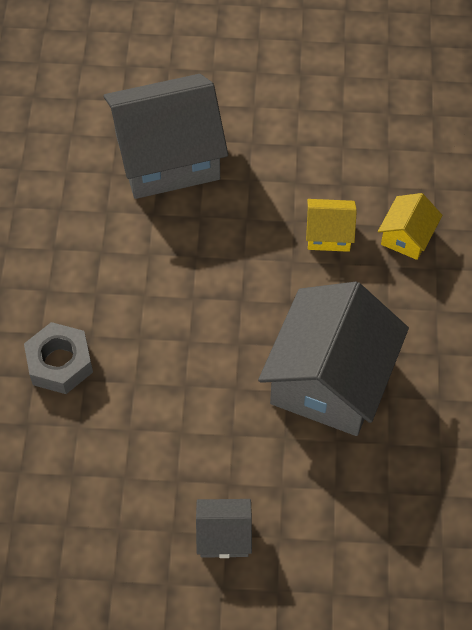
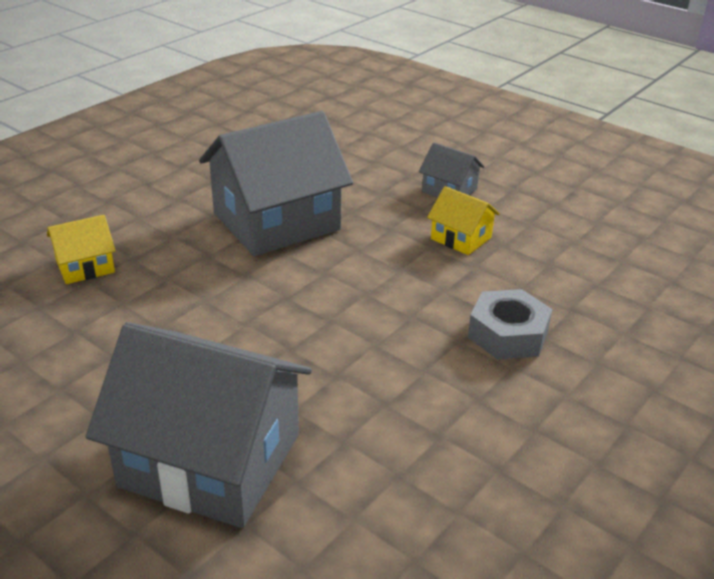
camera: 145 degrees left, 25 degrees down
(329, 234) = (145, 301): yellow house -> yellow house (461, 238)

